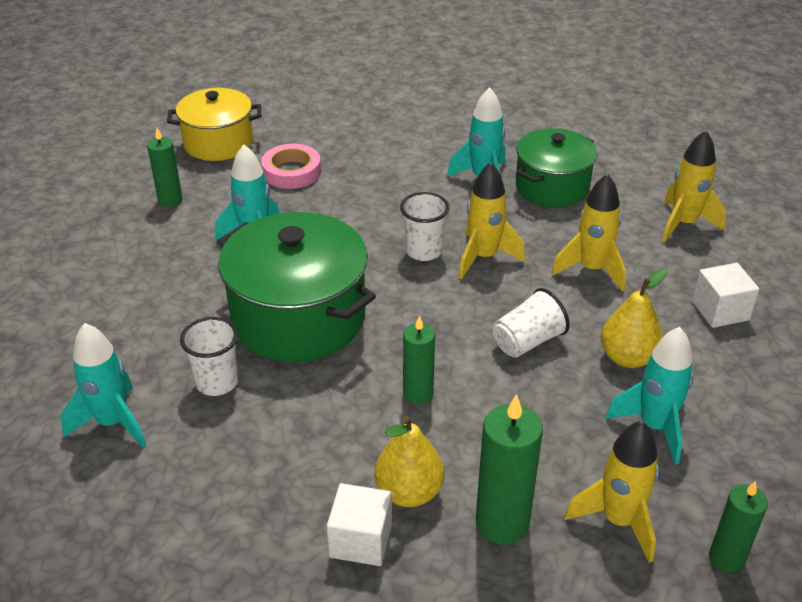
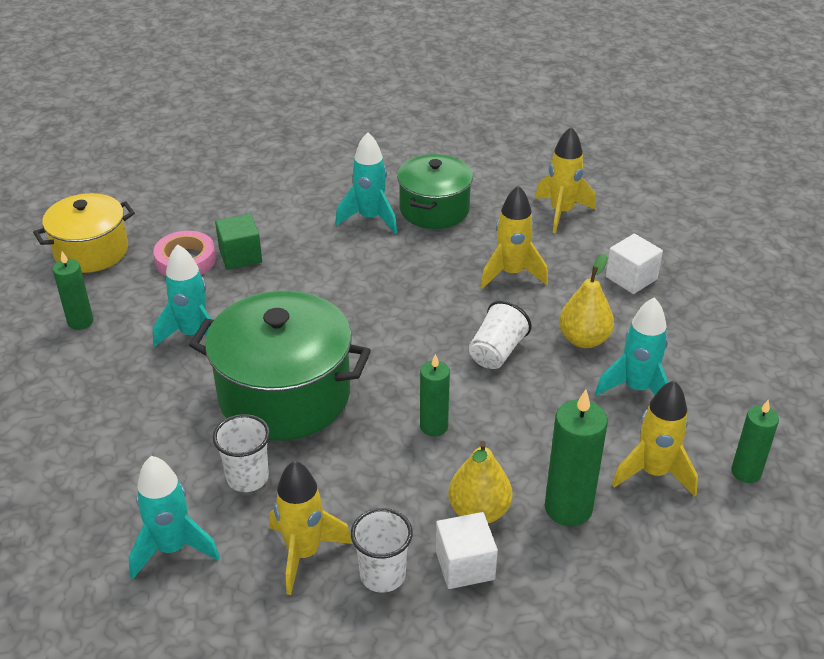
camera: 25 degrees left, 0 degrees up
(341, 181) = (240, 256): none -> green cube
(423, 251) = (359, 300): white cup -> white cup (382, 575)
(484, 257) = (415, 290): yellow rocket -> yellow rocket (304, 553)

